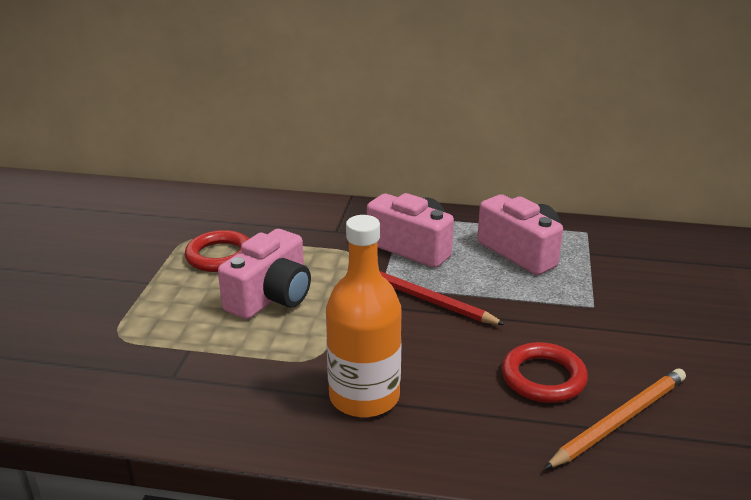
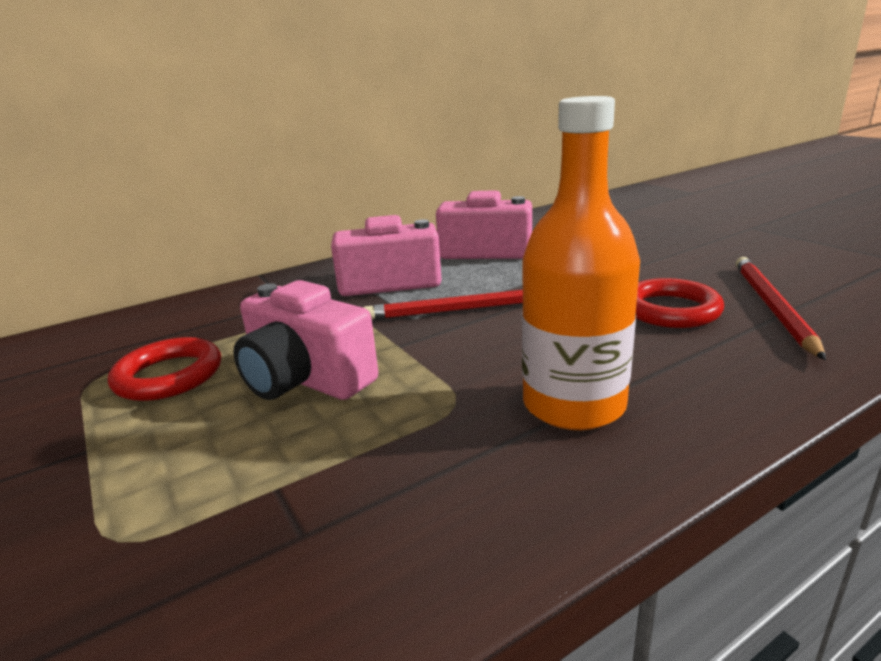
camera: 40 degrees left, 5 degrees down
(271, 297) = (305, 379): pink camera -> pink camera turned 135 degrees clockwise
(619, 421) = (772, 307): orange pencil -> red pencil

